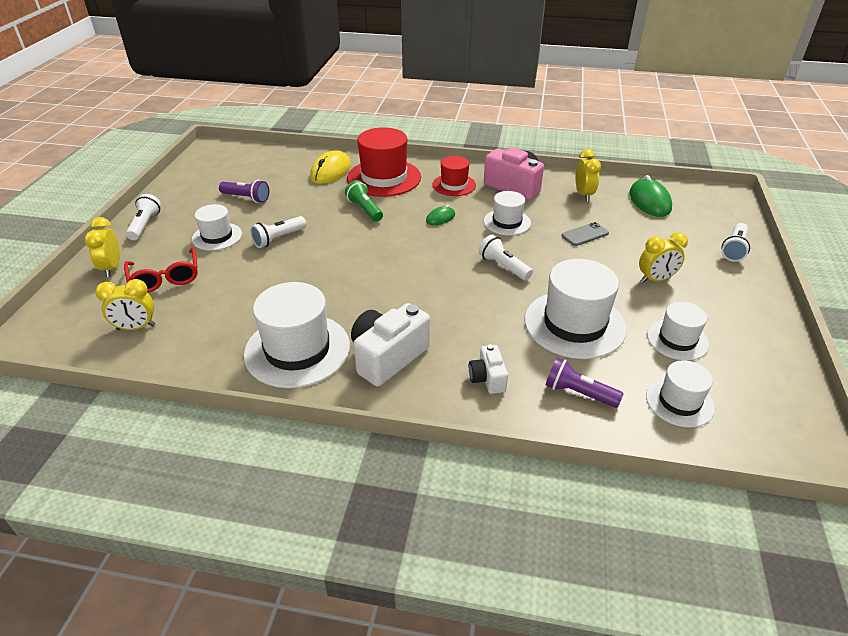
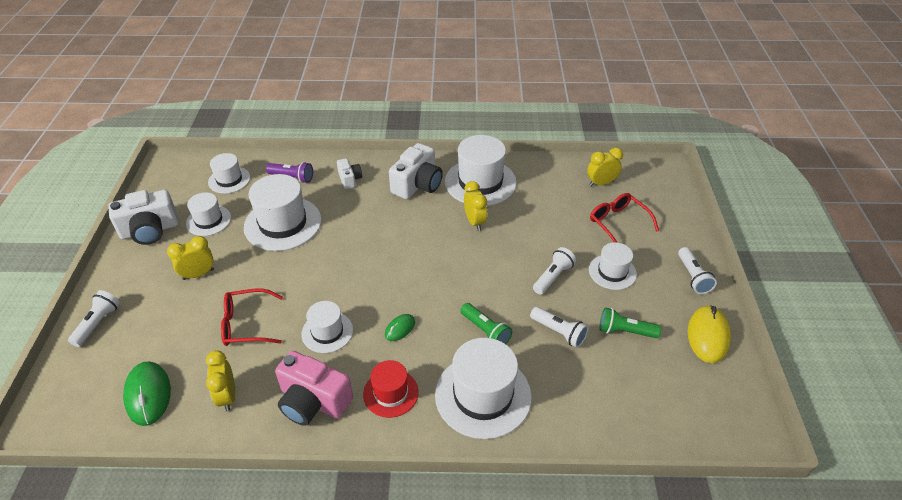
camera: 170 degrees right, 5 degrees up
(112, 268) = (670, 226): yellow clock -> yellow clock (474, 222)
(246, 198) = (625, 331): purple flashlight -> green flashlight
(330, 171) = (557, 400): yellow mouse -> yellow mouse (708, 336)
(384, 178) = (483, 395): red hat -> white hat
(503, 267) = (334, 271): white flashlight -> white flashlight (559, 332)
(585, 234) = (246, 324): grey phone -> red glasses
(750, 335) = (150, 230): none -> white camera

